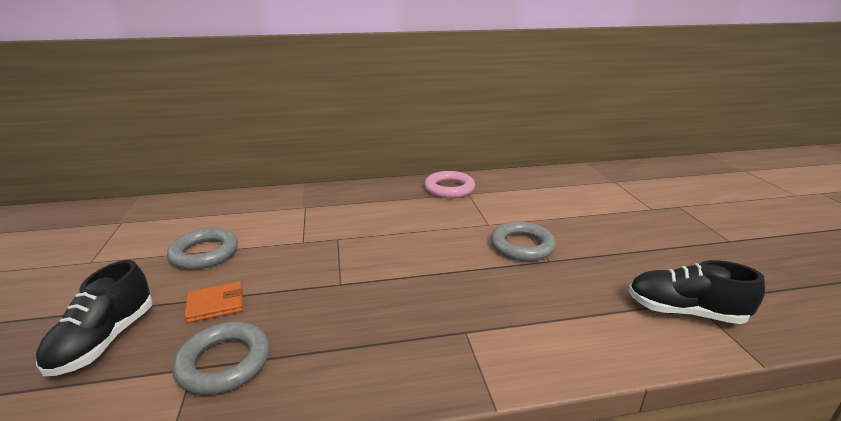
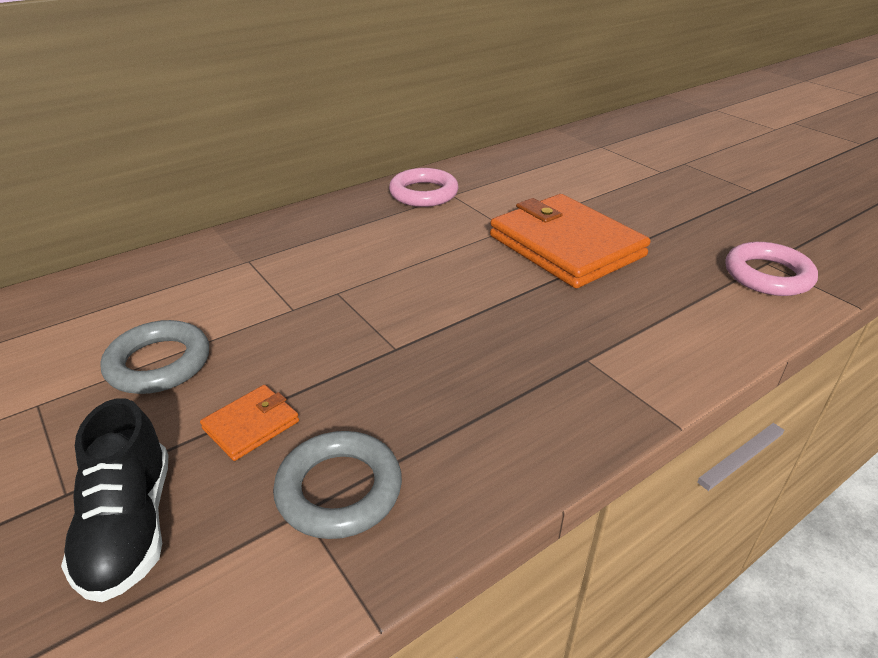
camera: 25 degrees left, 10 degrees up
(522, 246) = (566, 246): grey ring -> orange wallet
(684, 312) = (767, 275): black shoe -> pink ring

